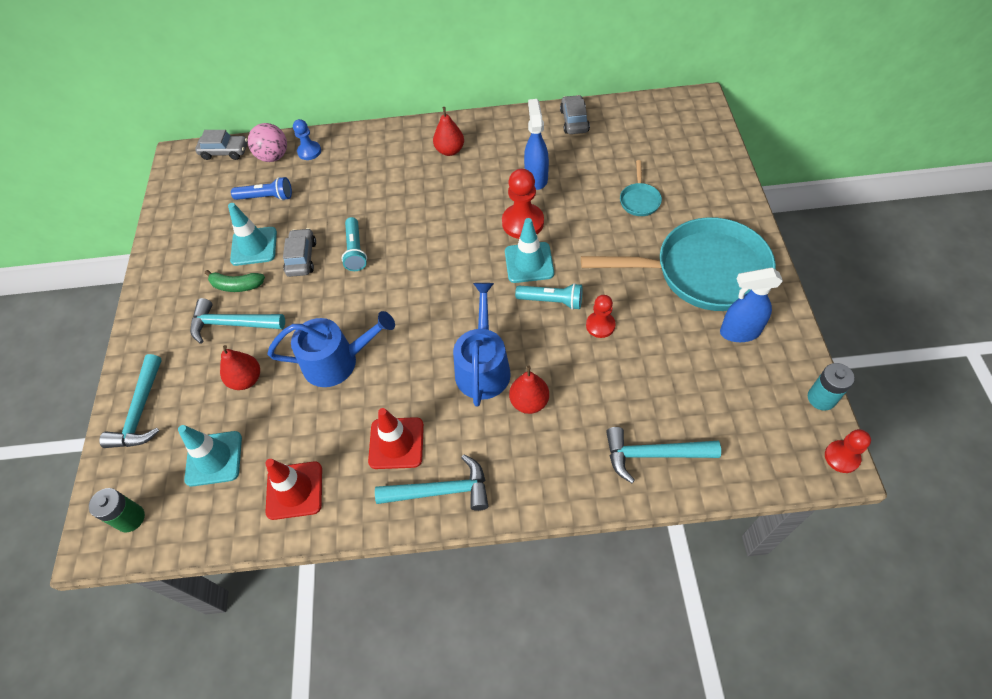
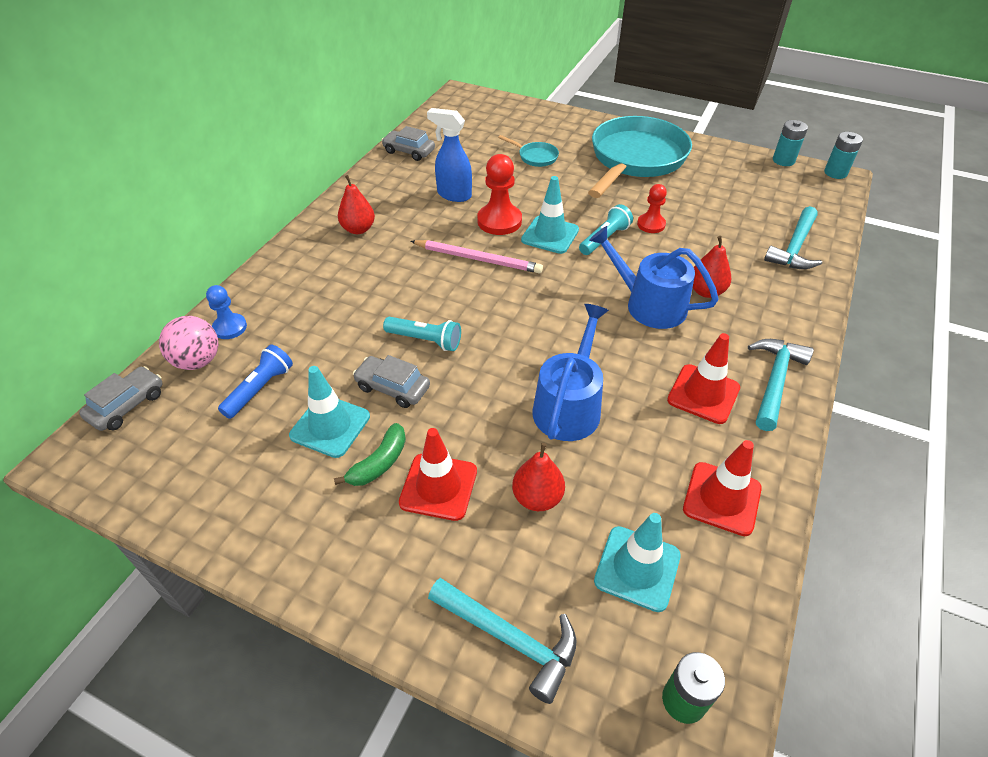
camera: 65 degrees left, 10 degrees down
(232, 324) = (438, 487): turquoise hammer -> red traffic cone
(464, 234) = (478, 259): none -> pink pencil
(739, 332) = (704, 167): blue spray bottle -> none
(841, 457) = (835, 173): red pawn -> turquoise battery

